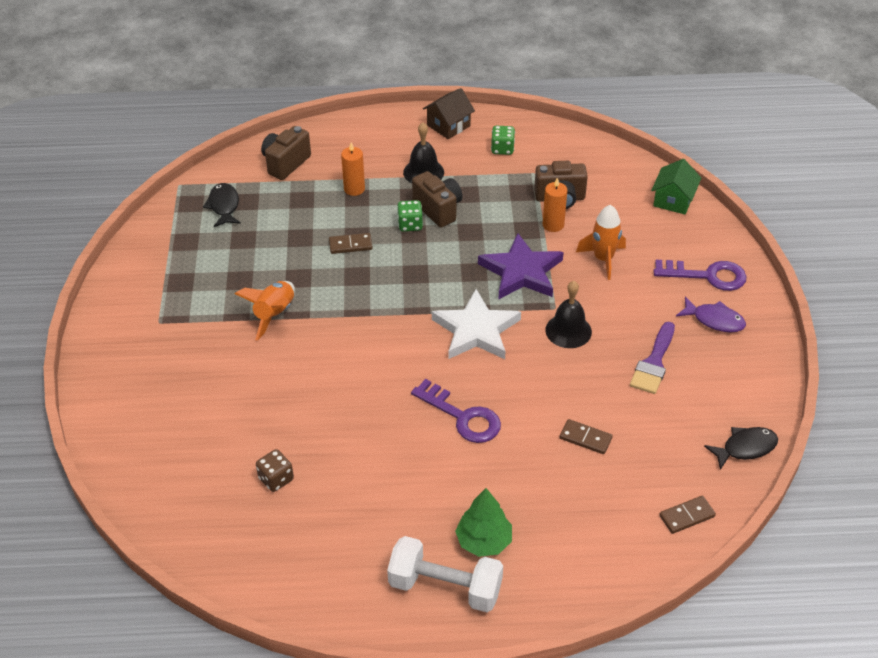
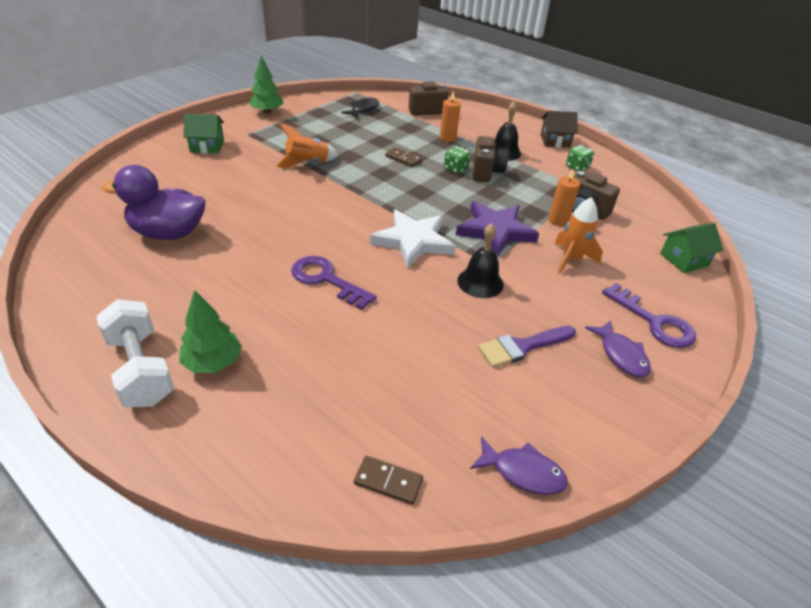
camera: 40 degrees right, 5 degrees down
(131, 279) = (267, 112): none -> green tree
(146, 367) = (207, 146): none -> green house
(276, 479) = (168, 233): brown dice -> purple duck
(463, 417) = (326, 280): purple key -> purple key turned 135 degrees clockwise
(585, 438) = (390, 355): brown domino -> none
(745, 448) = (523, 472): black fish -> purple fish

